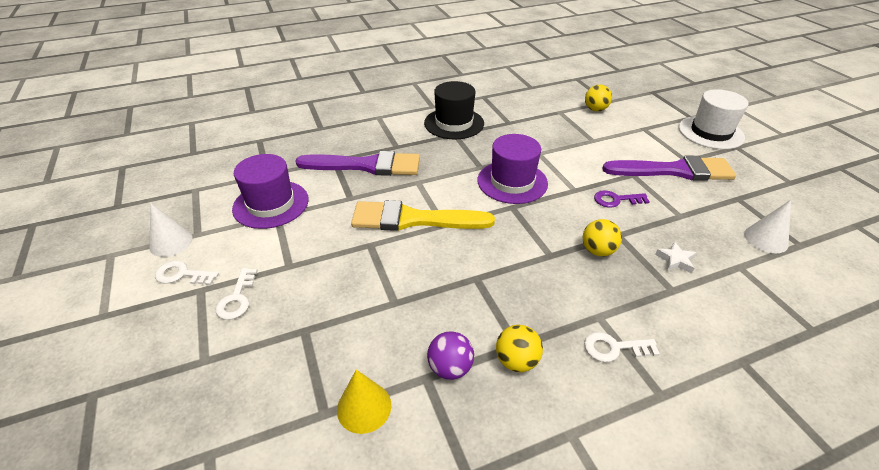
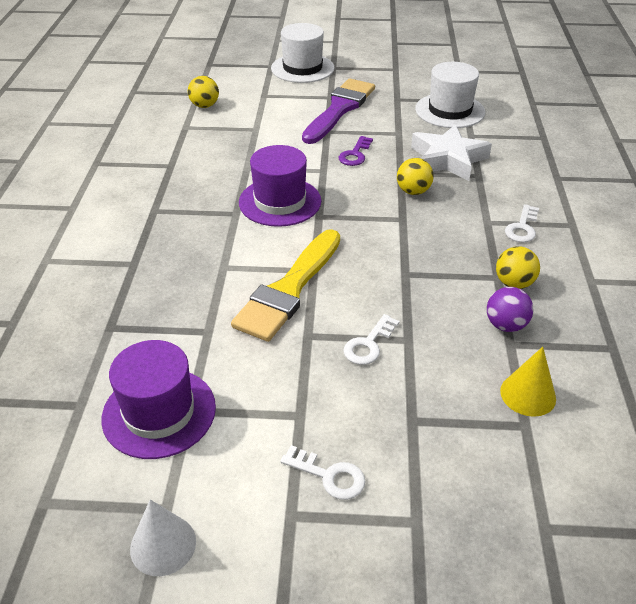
camera: 65 degrees left, 0 degrees up
(182, 274) = (247, 535): white key -> white key (368, 344)
(366, 165) = (151, 300): purple brush -> none
(454, 123) = (130, 203): black hat -> none
(675, 260) = (448, 159): white star -> white star, size x2.29
(766, 239) = (450, 111): white cone -> white hat

